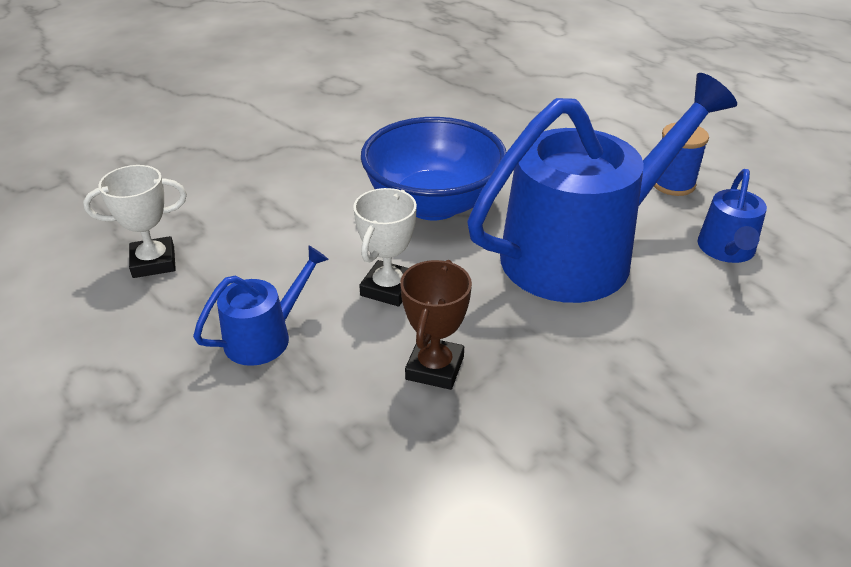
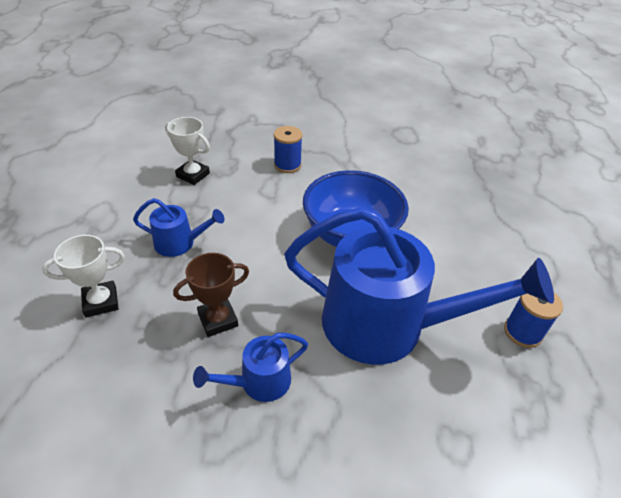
camera: 45 degrees right, 5 degrees up
(259, 183) = (287, 165): none -> blue spool
(388, 288) = (260, 262): white trophy -> white trophy (101, 302)
(726, 250) = (487, 403): blue watering can -> blue watering can (259, 382)

